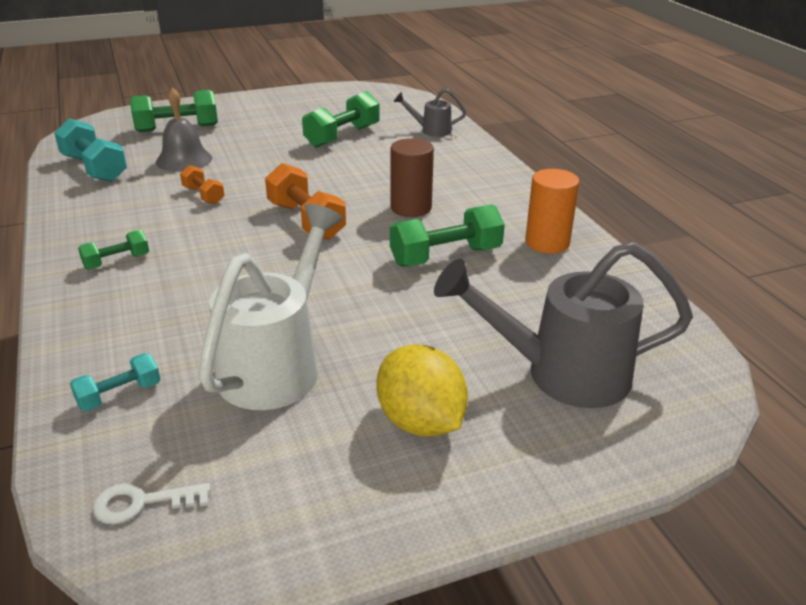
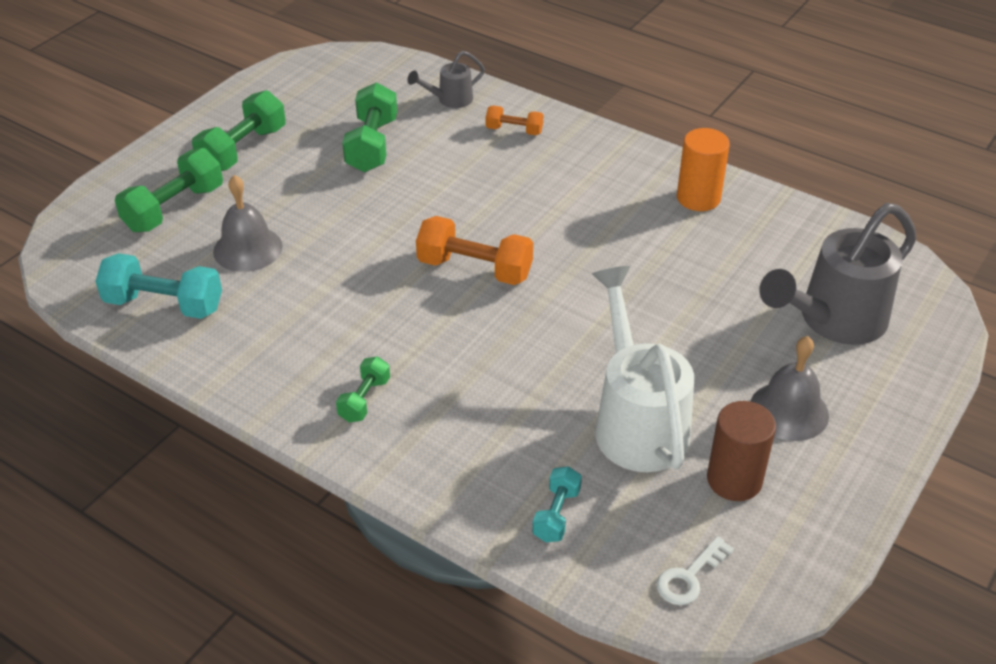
camera: 35 degrees left, 10 degrees up
(203, 195) = (336, 285): orange dumbbell -> orange dumbbell (514, 130)
(411, 208) = (548, 210): brown cylinder -> brown cylinder (734, 480)
(420, 422) = (789, 411): yellow lemon -> grey bell
(446, 256) = (638, 251): green dumbbell -> green dumbbell (243, 150)

